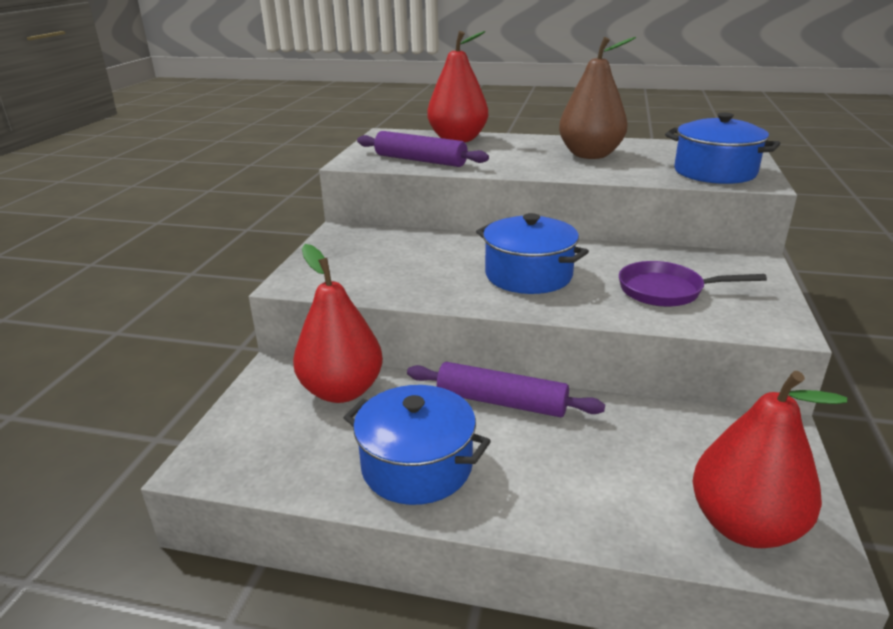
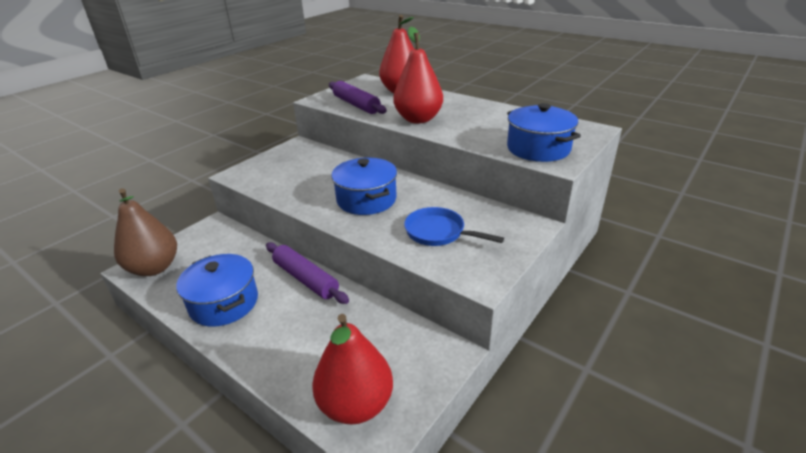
camera: 25 degrees right, 5 degrees up
(342, 391) = (232, 246): red pear -> red pear (418, 119)
(590, 155) = (470, 118): brown pear -> brown pear (154, 268)
(666, 291) = (438, 232): purple pan -> blue pan

